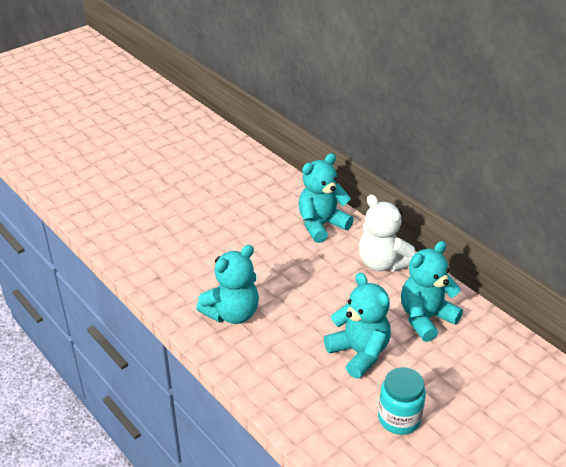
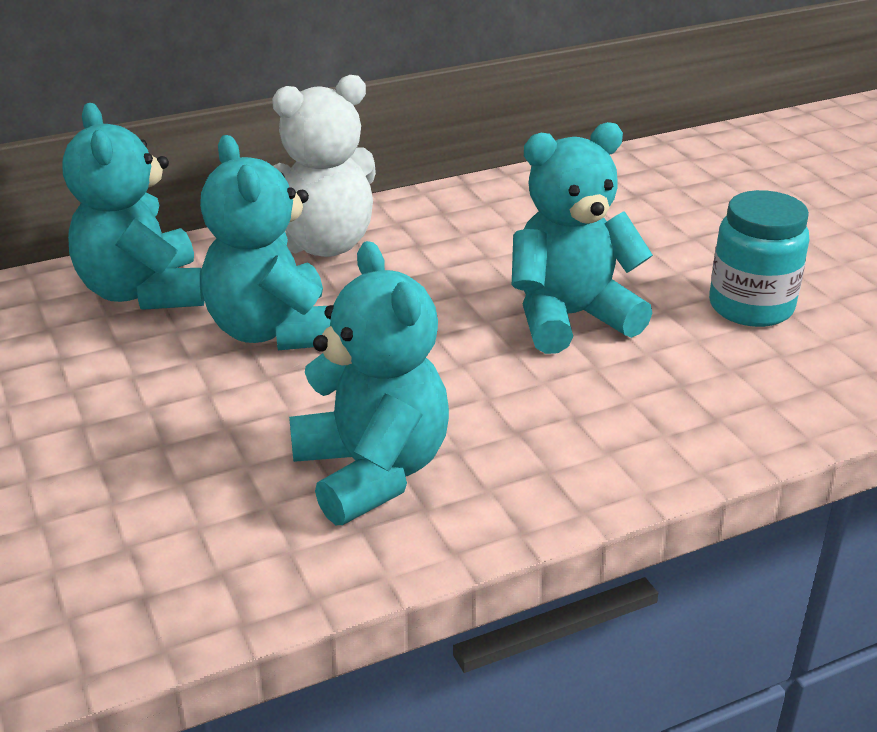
camera: 75 degrees left, 5 degrees down
(426, 318) = (502, 232): turquoise teddy bear -> turquoise teddy bear (274, 331)

